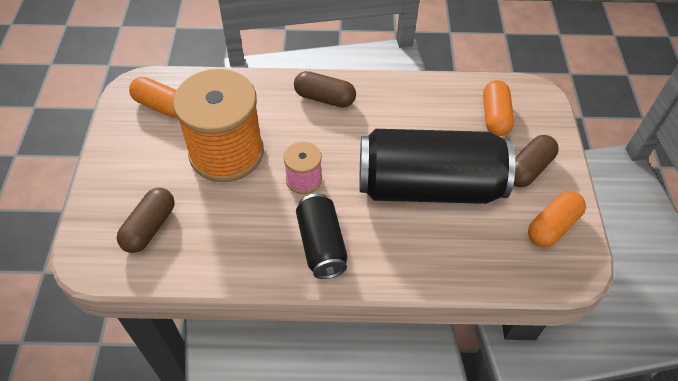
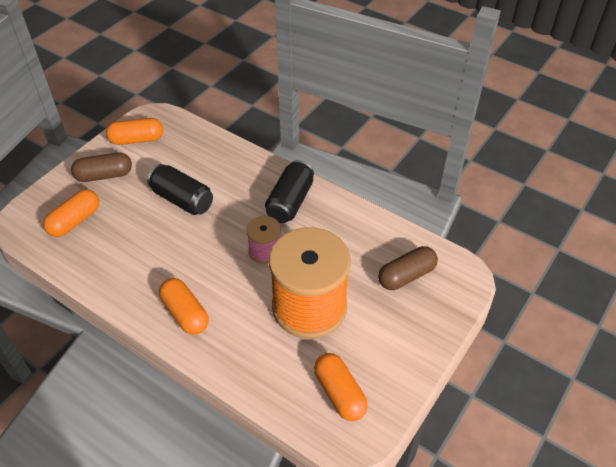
camera: 145 degrees left, 5 degrees down
(324, 98) = (185, 313): brown capsule -> orange capsule
(429, 186) = (182, 200): black can -> black can, size x0.53

